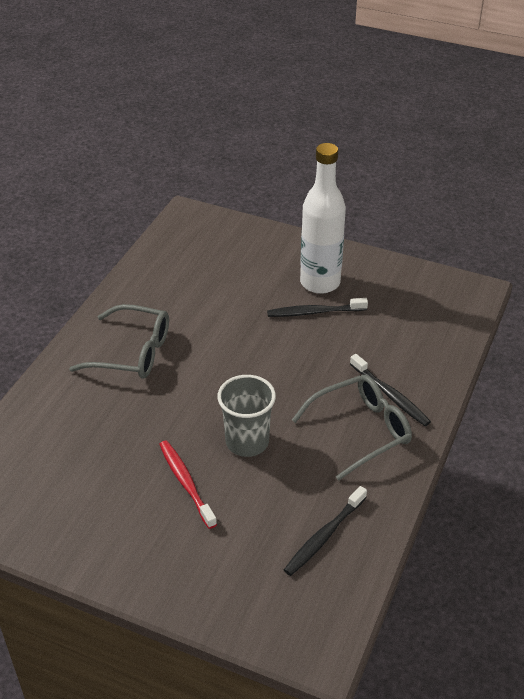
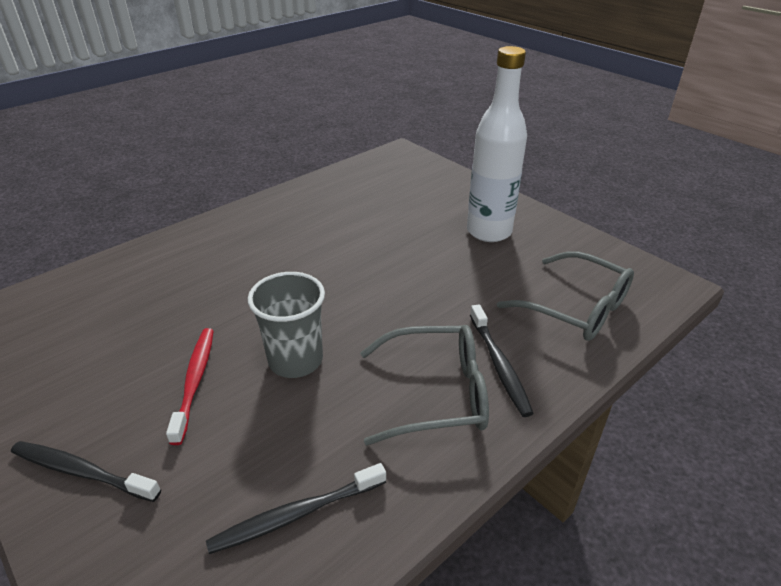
camera: 25 degrees right, 5 degrees down
(133, 352) = (258, 242): grey glasses -> grey glasses (576, 308)
(315, 312) = (465, 256): black toothbrush -> black toothbrush (82, 472)

